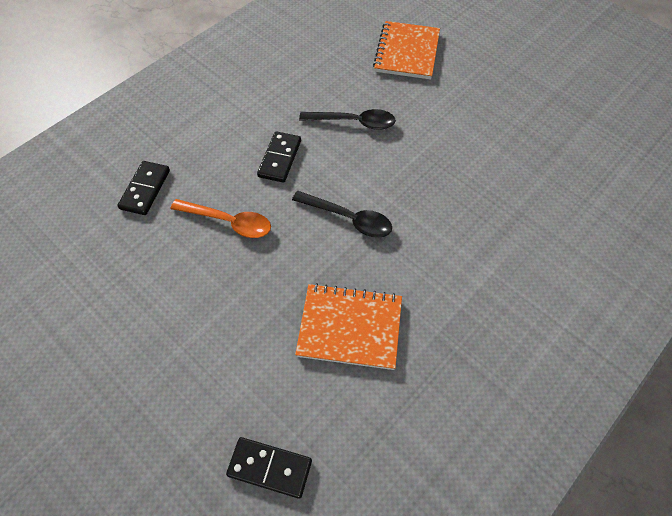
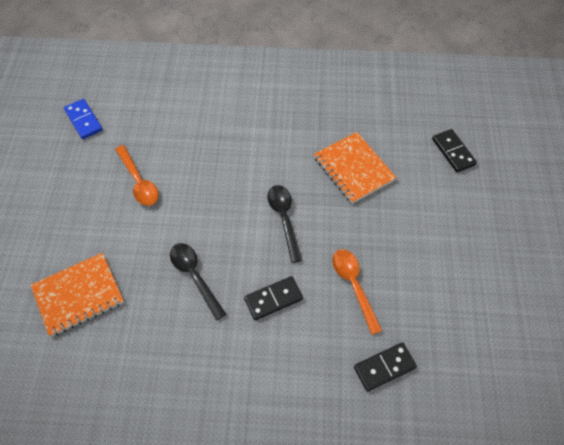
camera: 130 degrees left, 0 degrees up
(494, 138) = (139, 181): none -> orange spoon
(614, 136) = (83, 120): none -> blue domino

